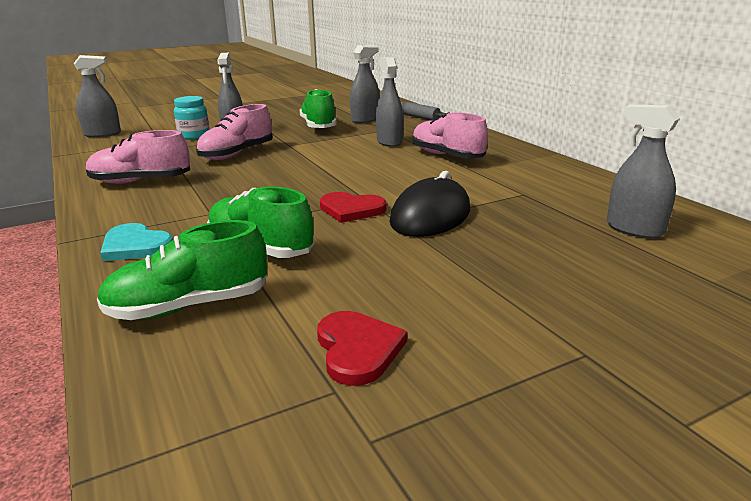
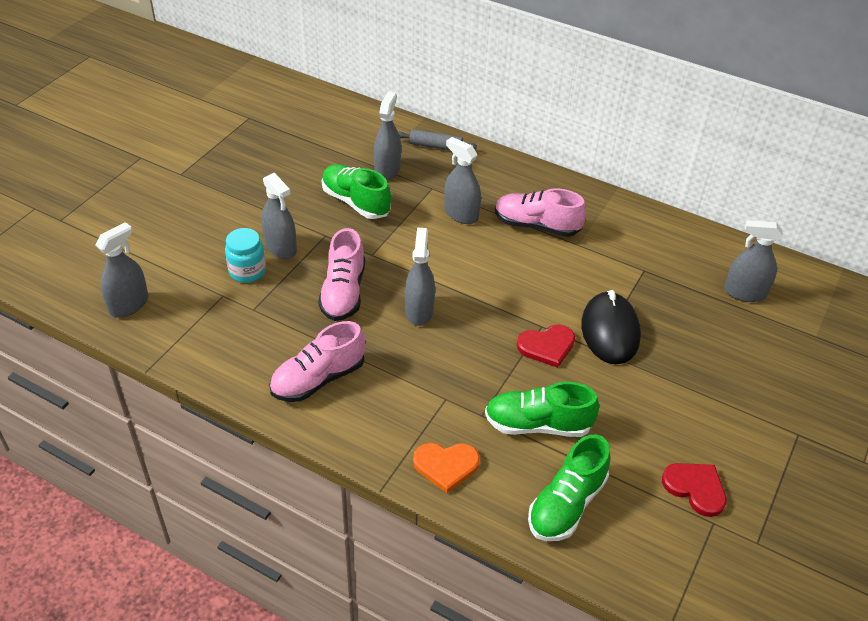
camera: 35 degrees left, 20 degrees up
(135, 246) = (446, 466): turquoise heart -> orange heart
(275, 171) = (419, 311): none -> grey spray bottle

